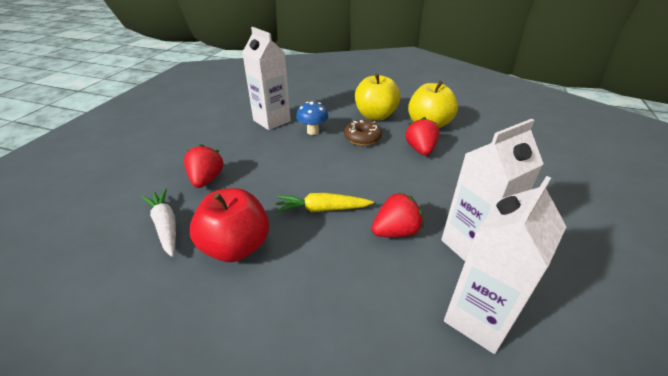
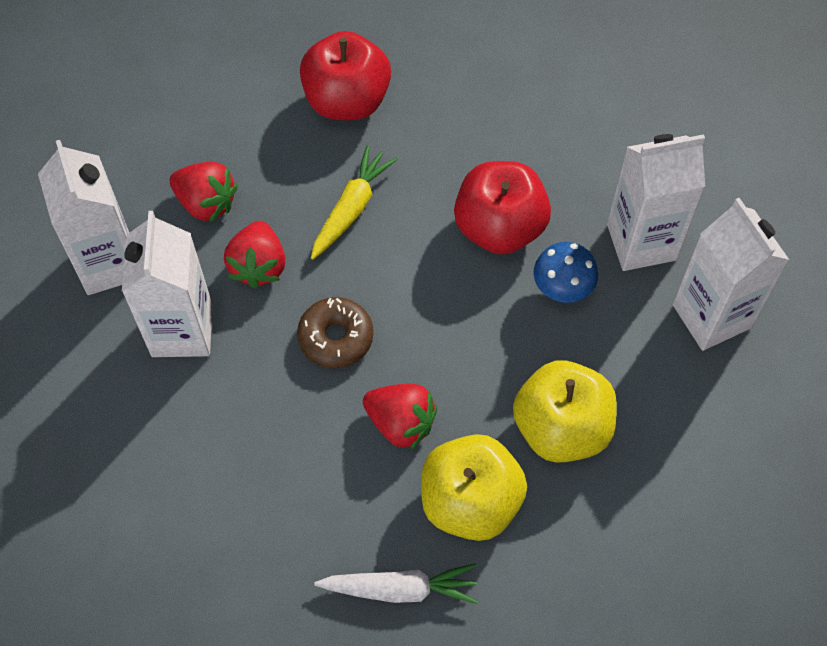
camera: 120 degrees right, 25 degrees up
(165, 226) = (429, 44): white carrot -> white carrot (400, 589)
(206, 179) = (503, 103): red strawberry -> red strawberry (206, 203)
(293, 156) = (499, 227): none -> red apple
(295, 101) = (711, 316): none -> white carton
(362, 138) = (492, 355): brown donut -> brown donut (336, 338)

